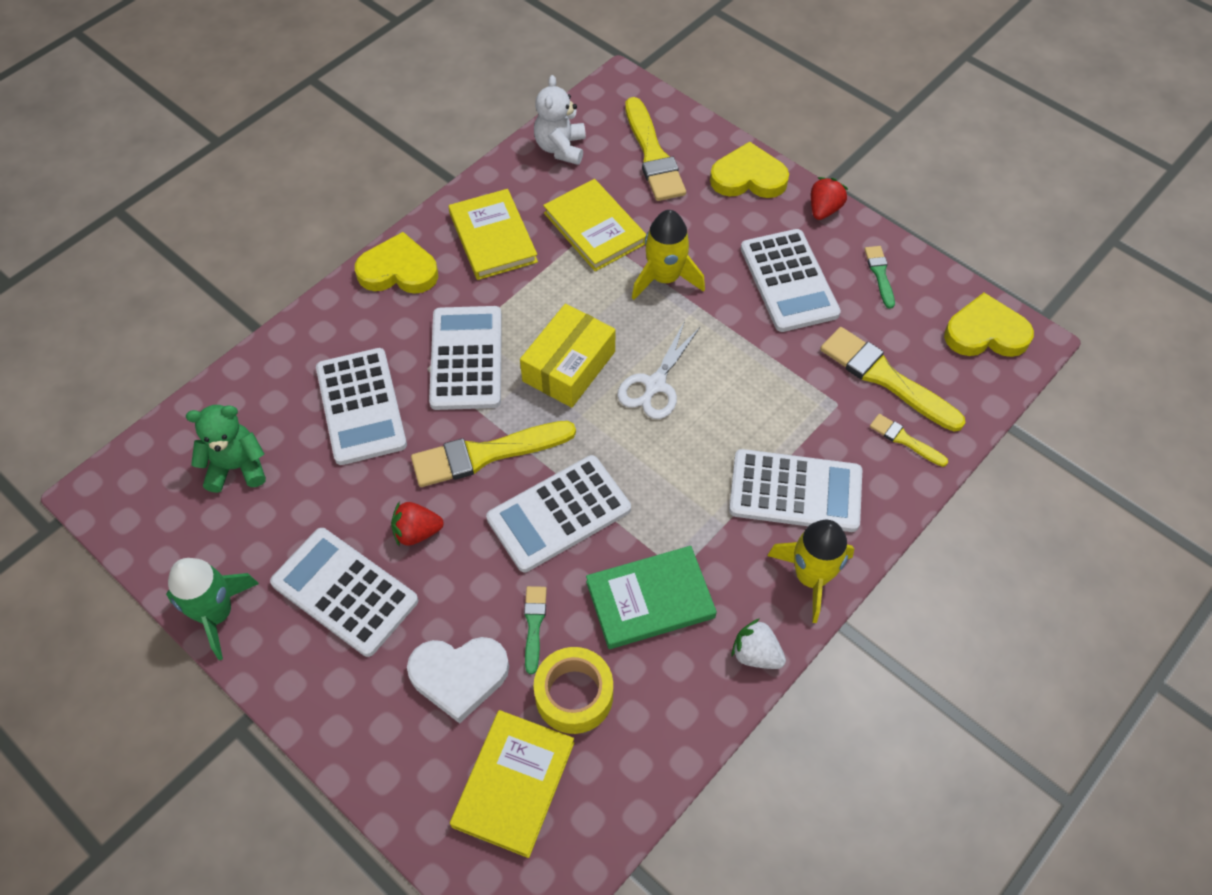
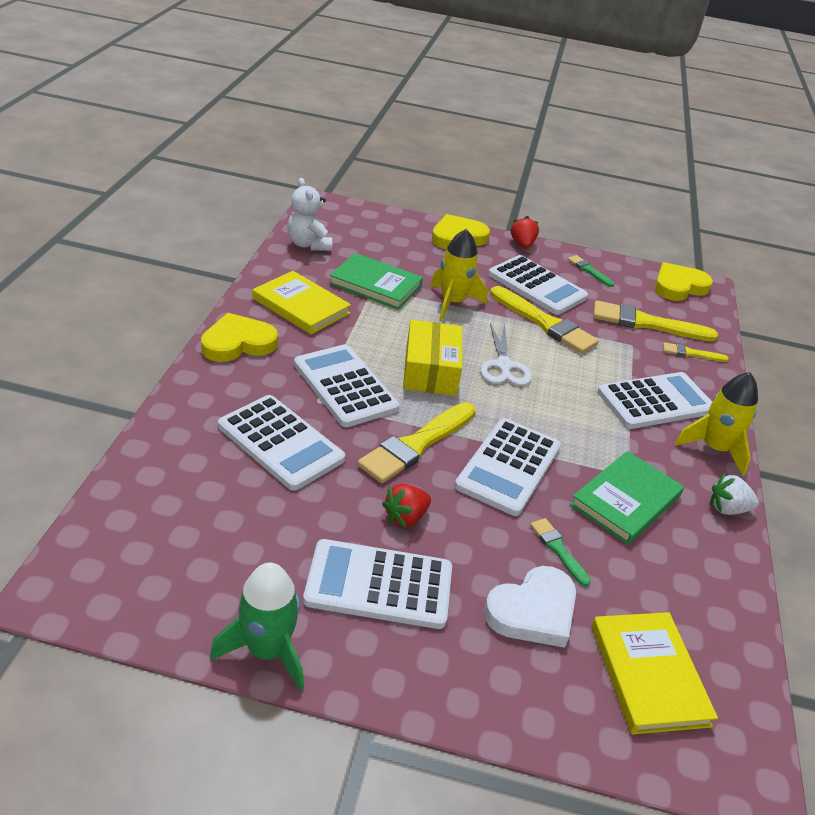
camera: 35 degrees left, 20 degrees down
(237, 467) = (195, 522): green teddy bear -> none
(574, 695) = (633, 587): yellow tape -> none
(595, 228) = (375, 285): yellow book -> green book
(653, 155) = (381, 237): yellow brush -> yellow brush (545, 323)

